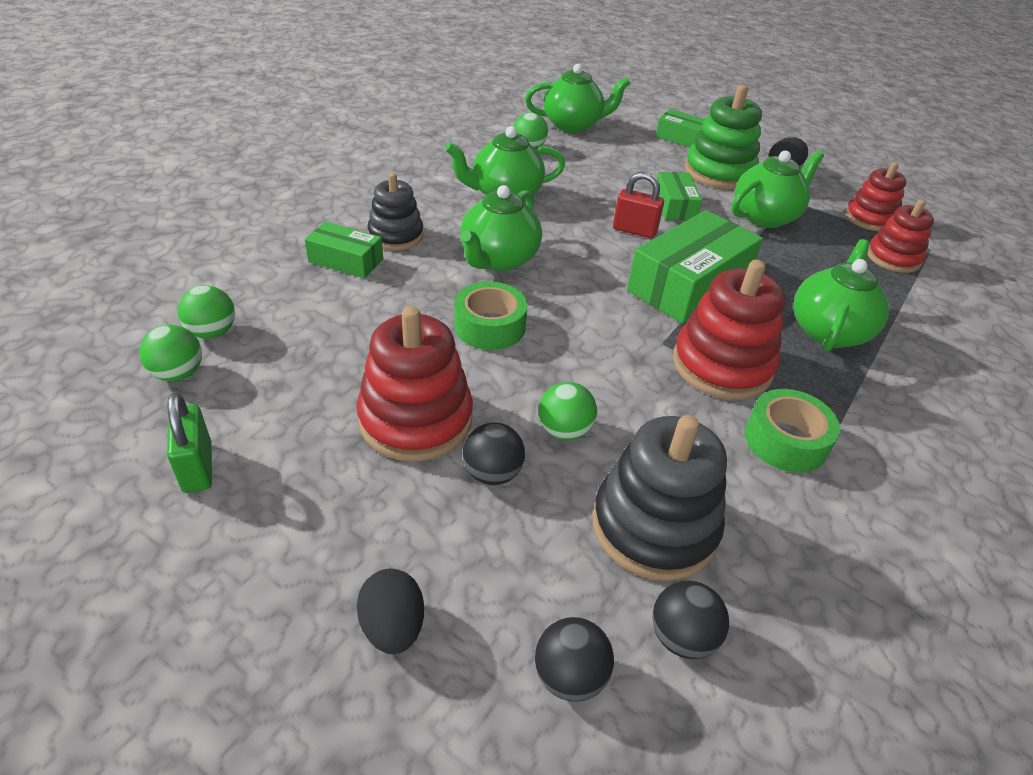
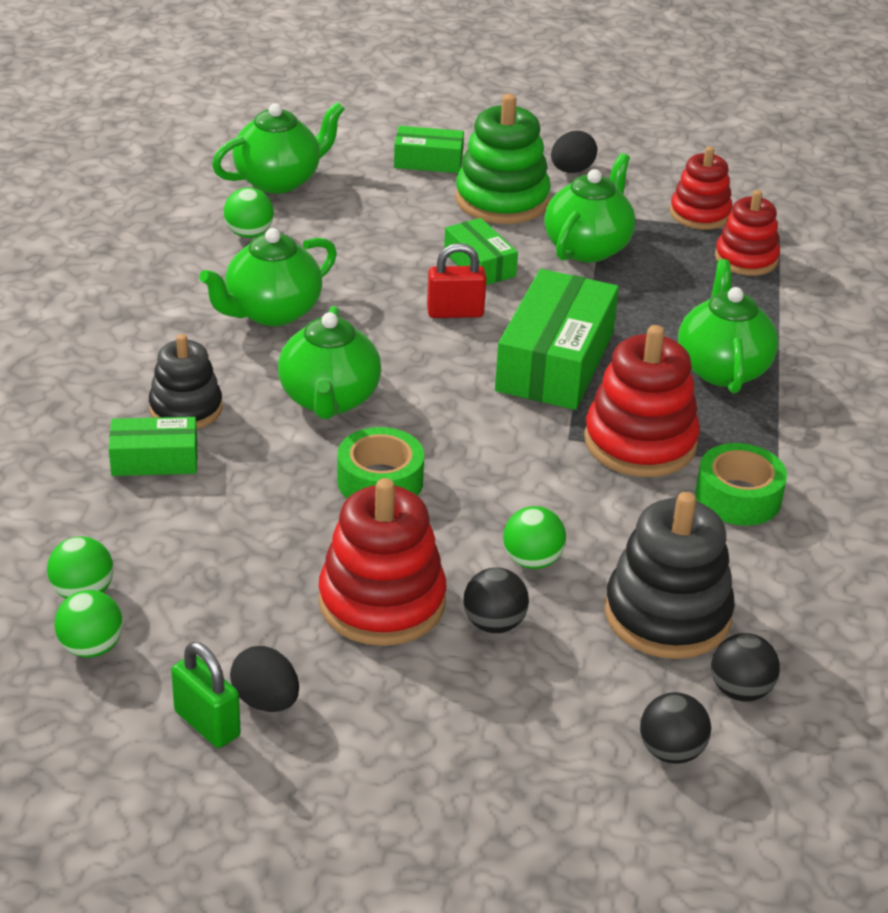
camera: 25 degrees left, 5 degrees down
(393, 626) = (504, 774): black egg -> black egg (266, 701)

